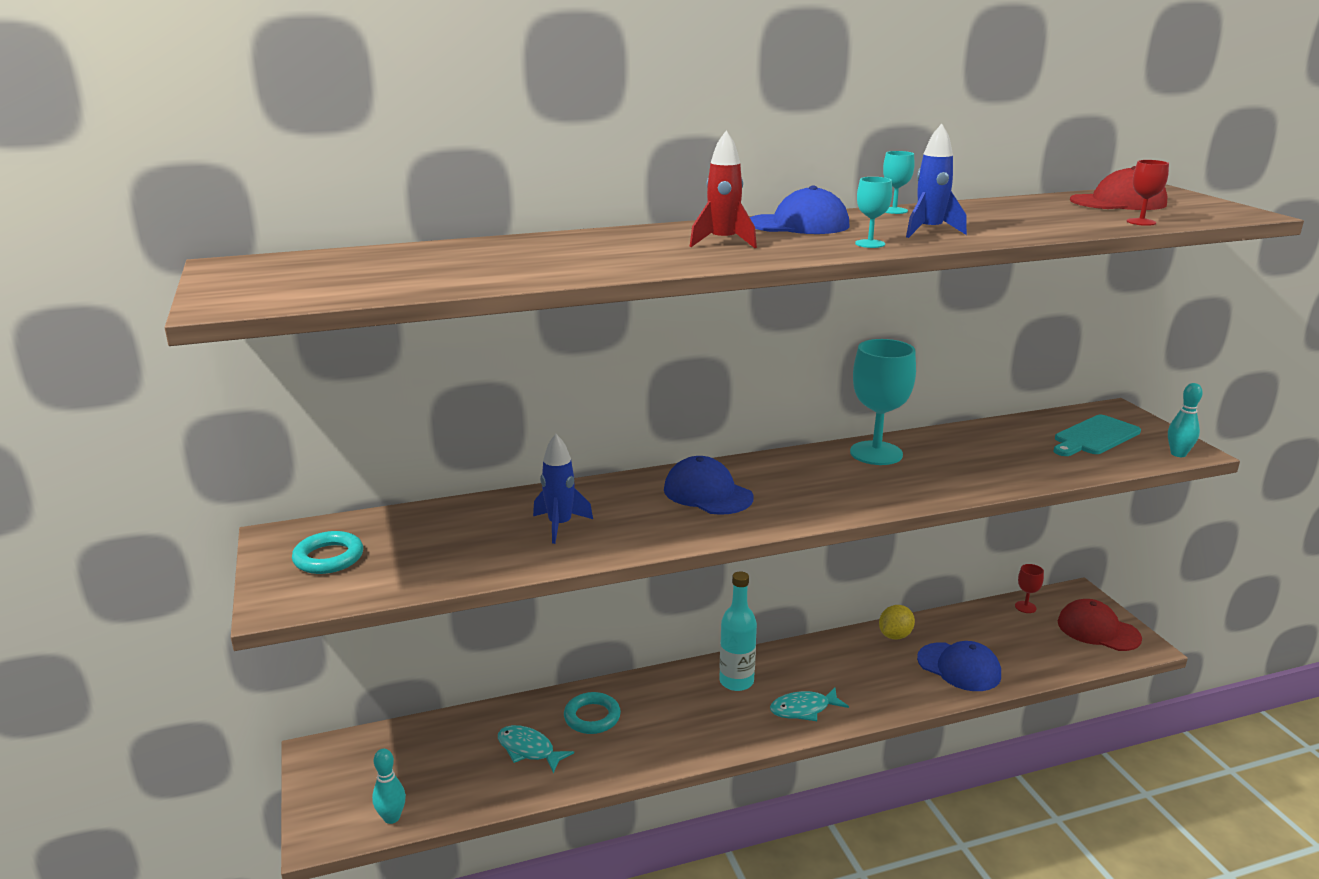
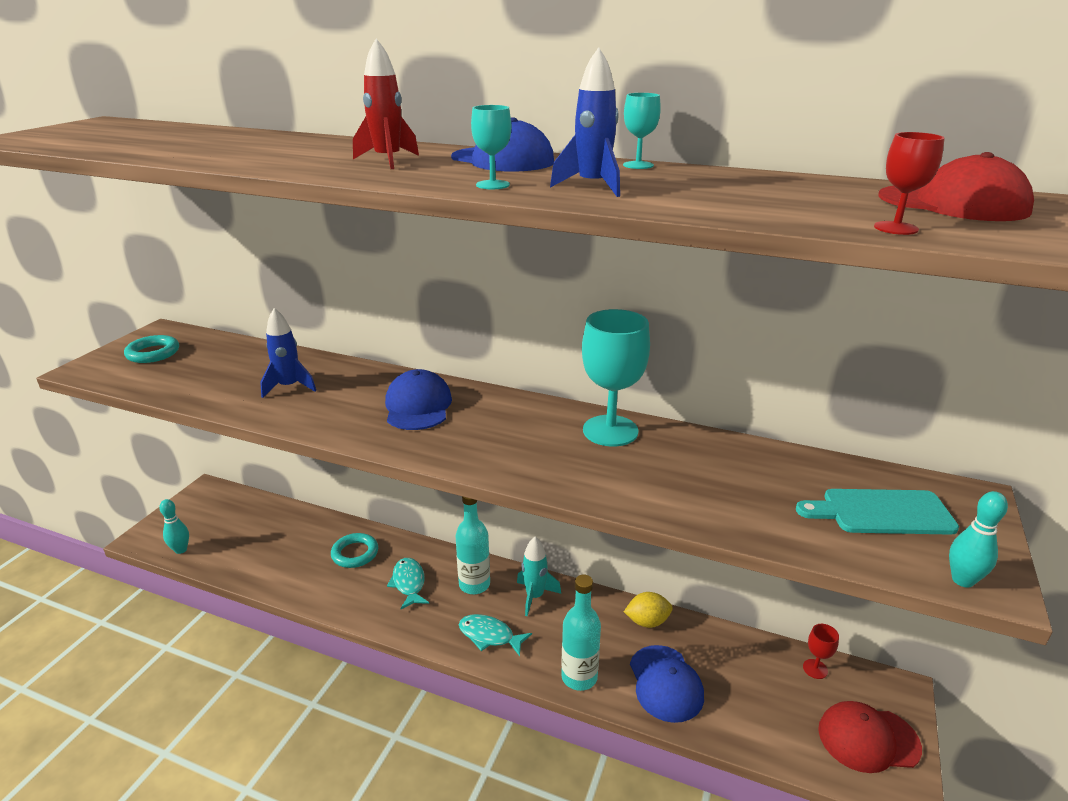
camera: 40 degrees right, 5 degrees up
(528, 750) = (294, 553): turquoise fish -> turquoise fish (409, 583)
(795, 663) = (535, 596): none -> turquoise rocket
(903, 697) = (579, 677): none -> turquoise bottle
(1098, 630) = (868, 739): red cap -> red cap turned 75 degrees counterclockwise

